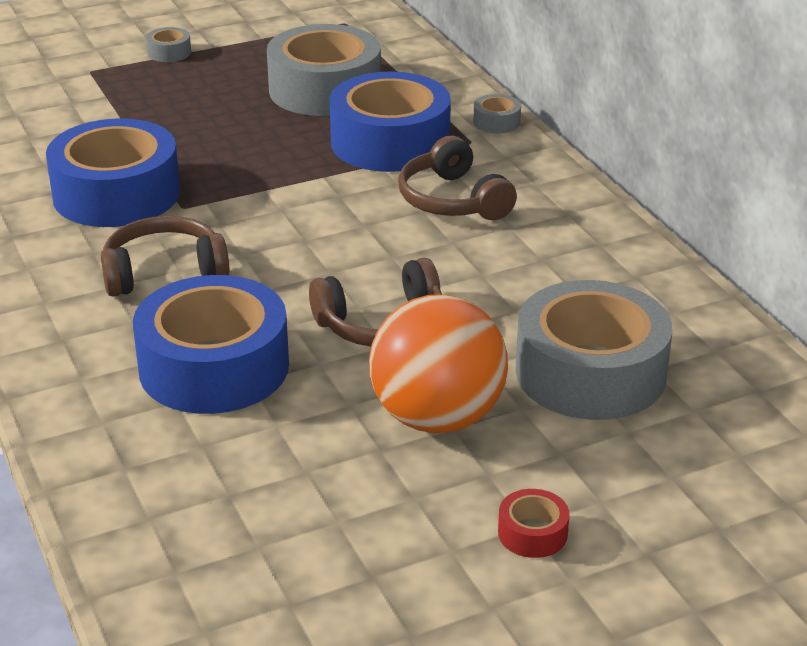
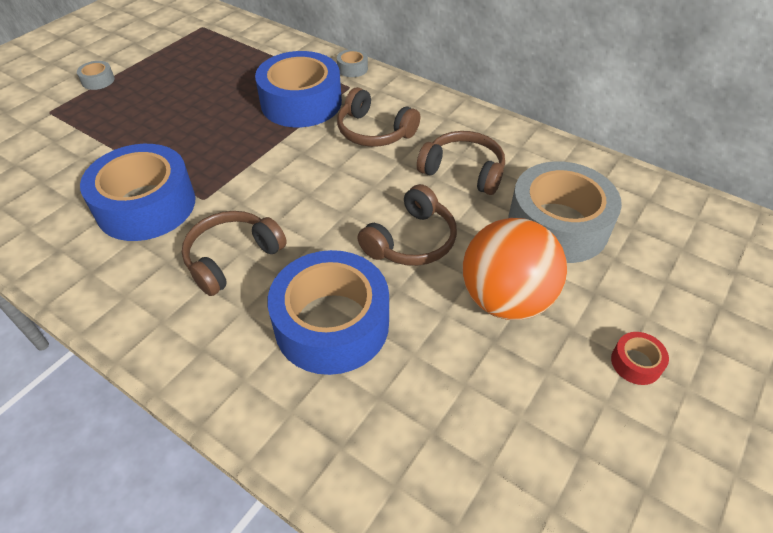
camera: 30 degrees left, 15 degrees up
(325, 90) = (228, 77): grey tape -> none
(526, 277) = (463, 171): none -> brown headphones

